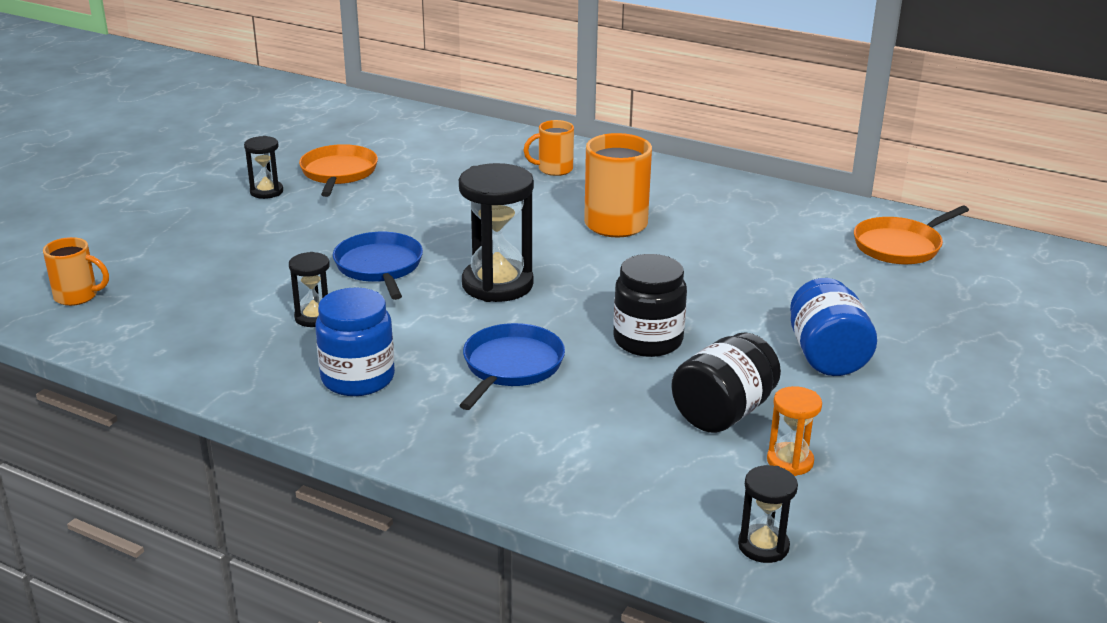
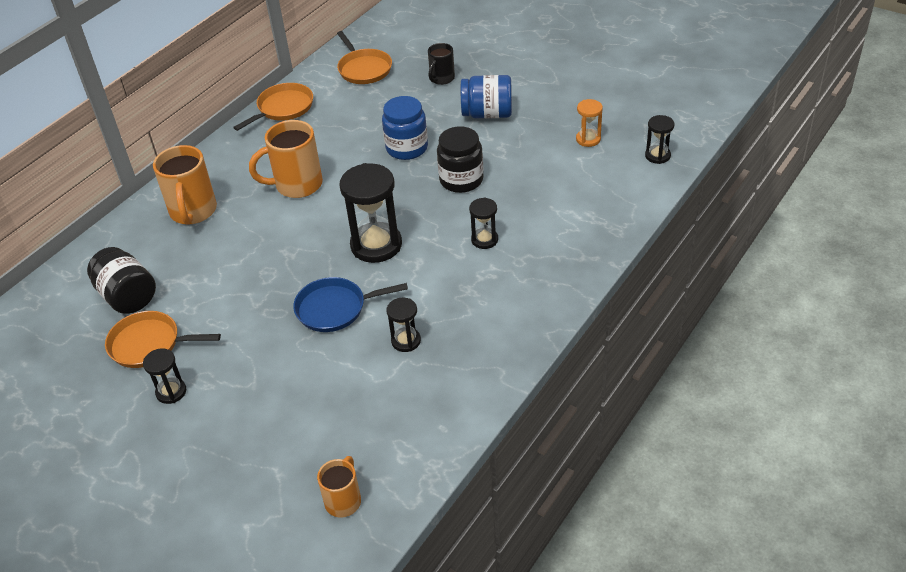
camera: 80 degrees left, 15 degrees up
(358, 378) = (492, 312): blue jar -> blue jar (407, 148)
(511, 366) = (484, 240): blue pan -> black hourglass
(554, 169) = (193, 212): orange mug -> orange mug, size x1.70
(723, 412) = (542, 157): black jar -> black jar (127, 297)
(777, 199) = (283, 108): none -> orange pan
(906, 310) = (441, 79): none -> black mug

